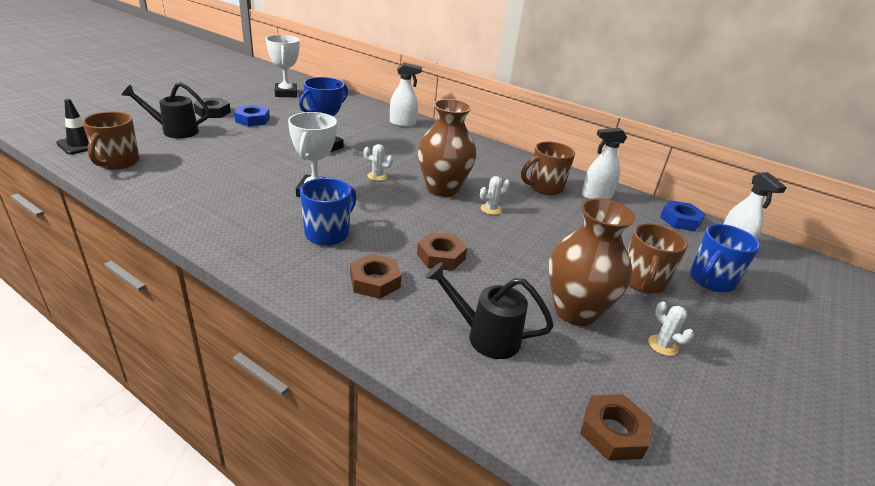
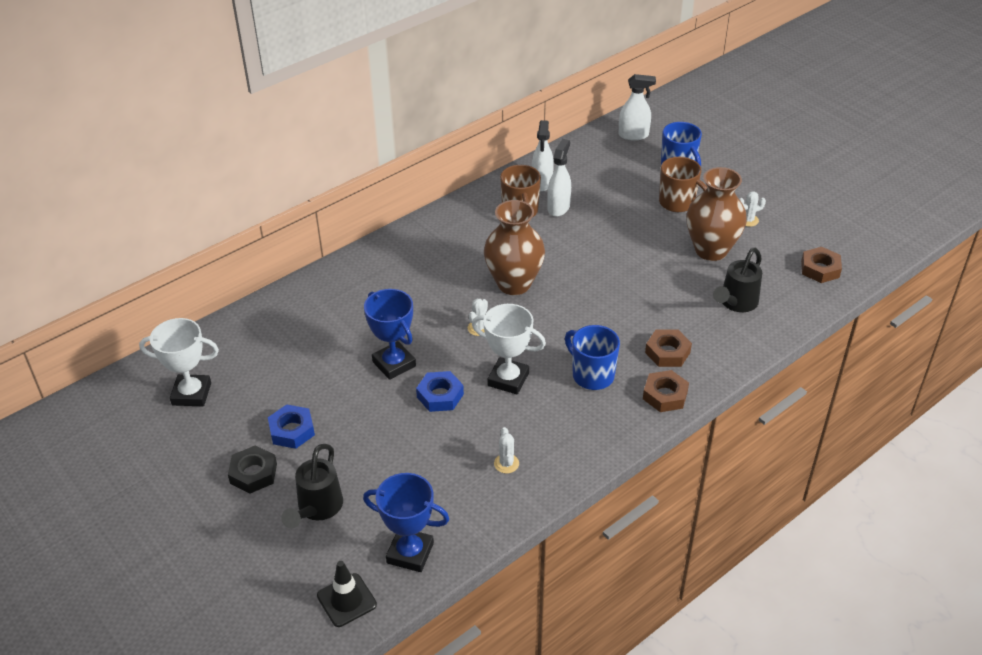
camera: 70 degrees left, 10 degrees up
(117, 162) = (410, 553): brown mug -> blue trophy
(403, 123) = (334, 287): white spray bottle -> white spray bottle (558, 207)
(441, 256) = (635, 307): brown nut -> brown nut (665, 395)
(491, 209) = (558, 259): white cactus -> white cactus (506, 463)
(680, 220) = (590, 147): blue nut -> blue nut (440, 395)

